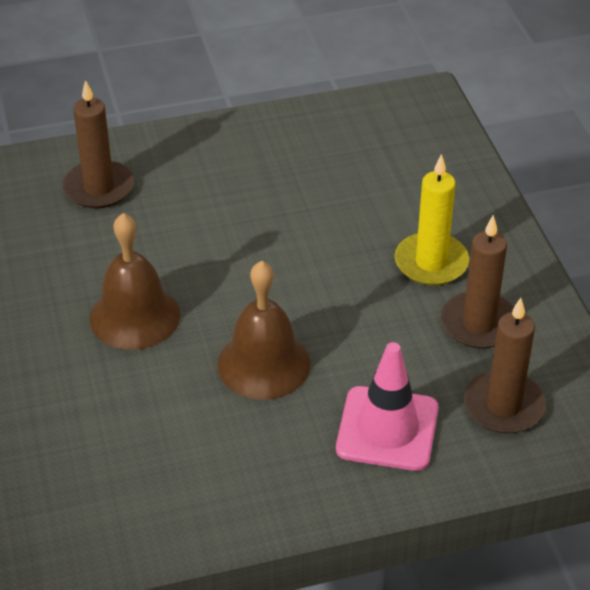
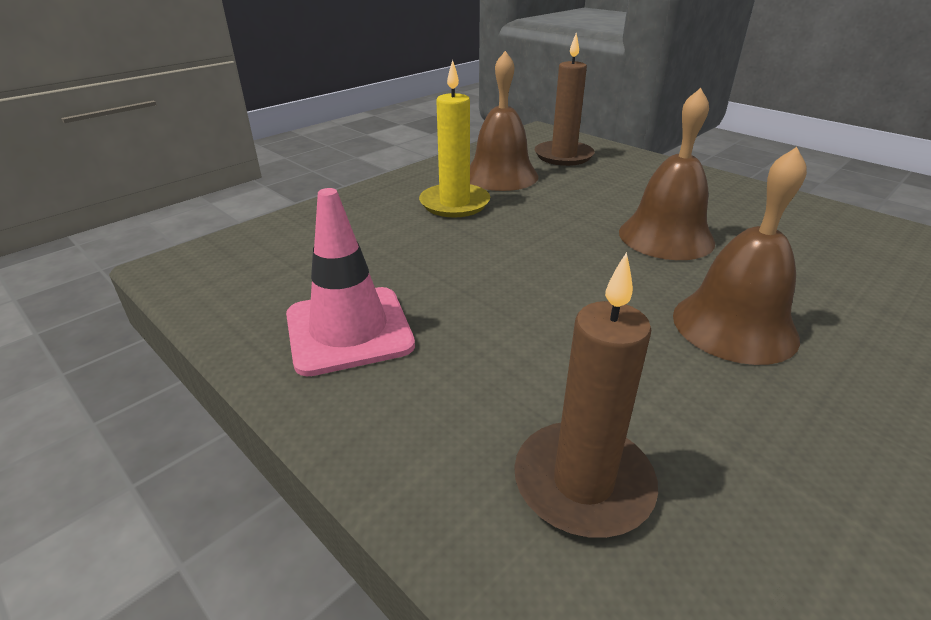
camera: 120 degrees left, 10 degrees down
(387, 429) = (641, 180): pink traffic cone -> pink traffic cone (349, 330)
(479, 324) = (500, 175): brown candle -> brown bell

